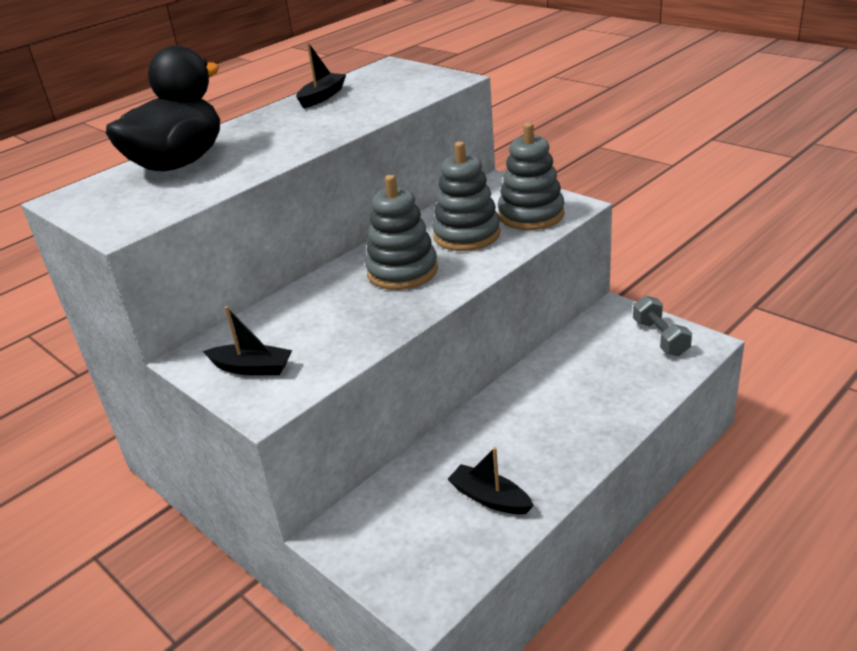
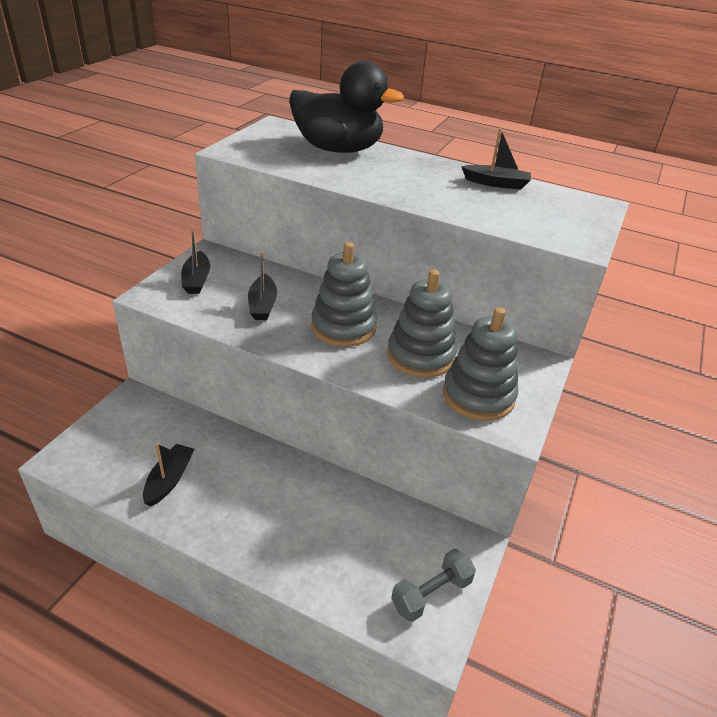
camera: 65 degrees right, 5 degrees up
(335, 320) = (262, 305): none -> black boat

